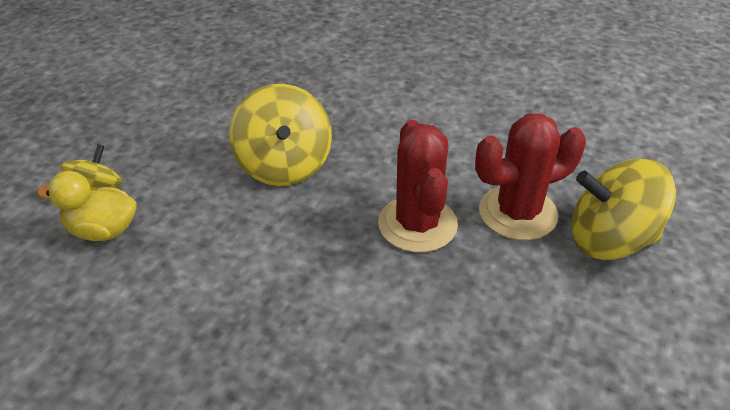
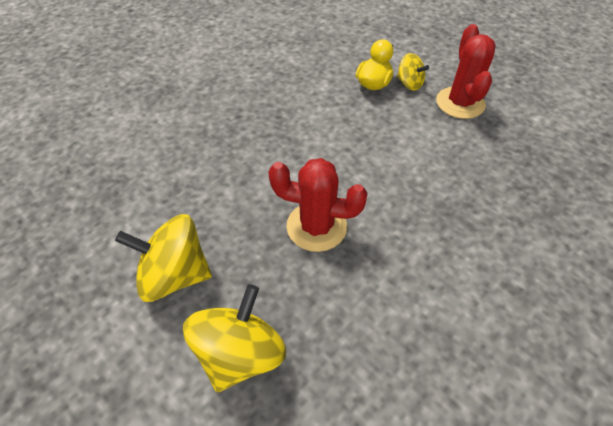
camera: 110 degrees right, 10 degrees up
(284, 165) = (408, 169): yellow spinning top -> yellow spinning top (175, 274)
(517, 213) = (300, 298): red cactus -> red cactus (460, 103)

